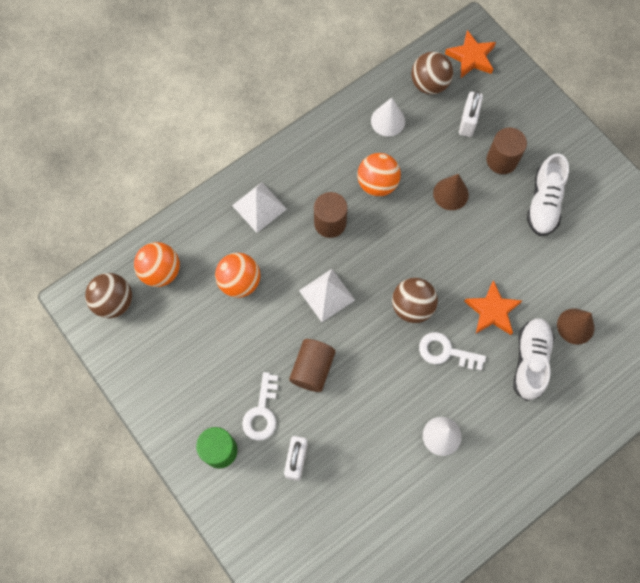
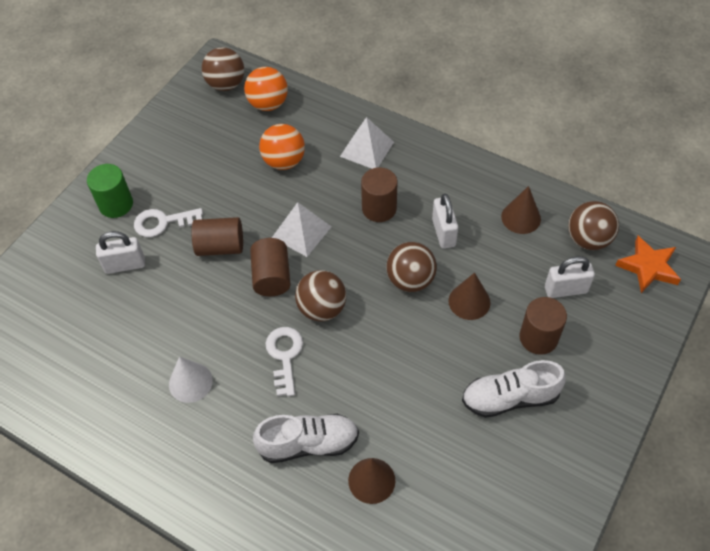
camera: 70 degrees right, 15 degrees down
(363, 336) = (272, 277): none -> brown cylinder
(377, 184) = (443, 233): orange ball -> white padlock
(388, 121) = (521, 217): white cone -> brown cone
(413, 228) = (410, 280): none -> brown ball
(492, 311) = (351, 386): orange star -> none

